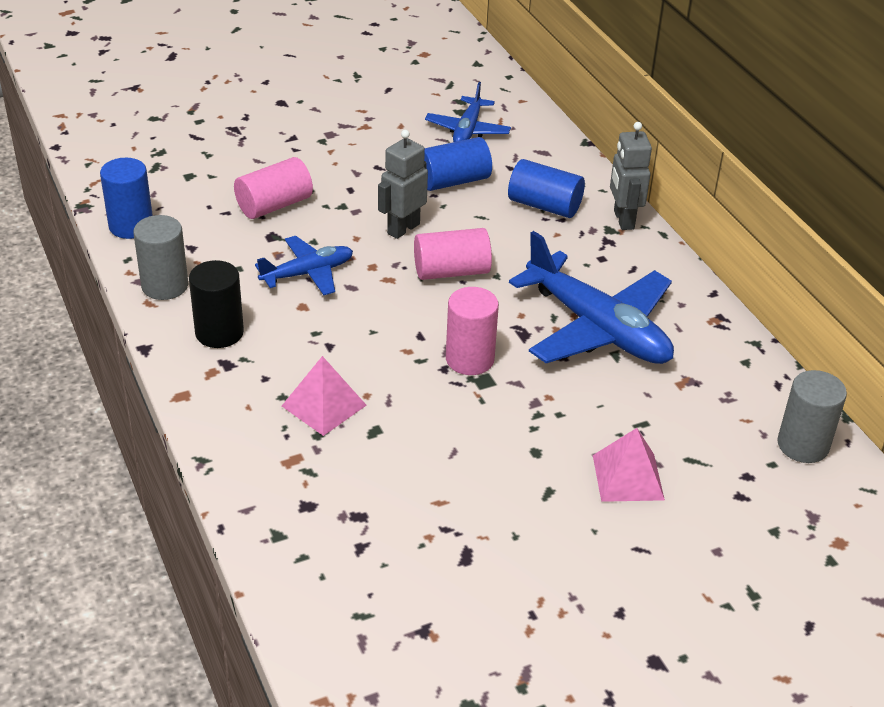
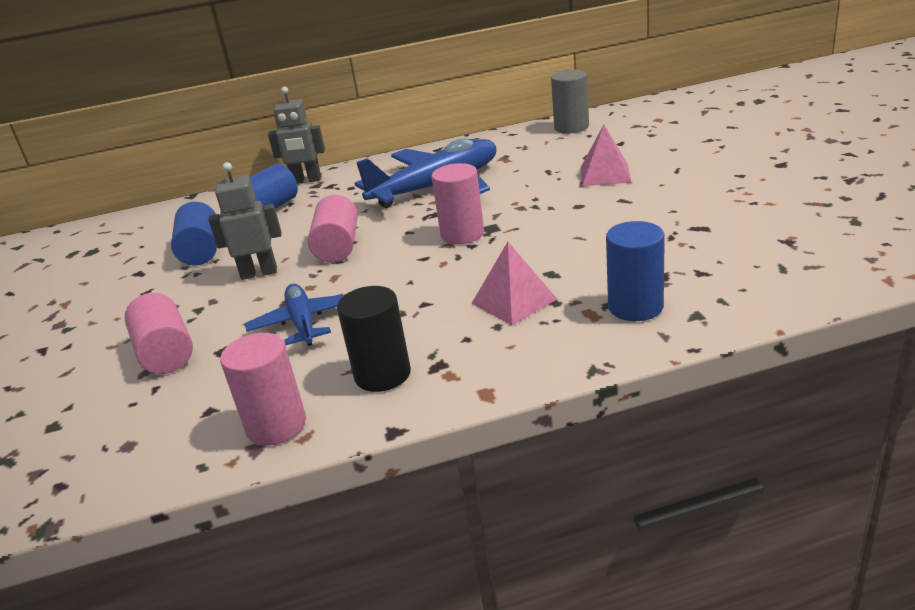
camera: 75 degrees left, 10 degrees down
(131, 226) = (129, 470): blue cylinder -> blue cylinder (635, 307)
(165, 286) = (276, 425): grey cylinder -> pink cylinder
(403, 228) = (259, 273): grey robot -> grey robot turned 120 degrees clockwise
(467, 130) = (125, 247): blue plane -> none

